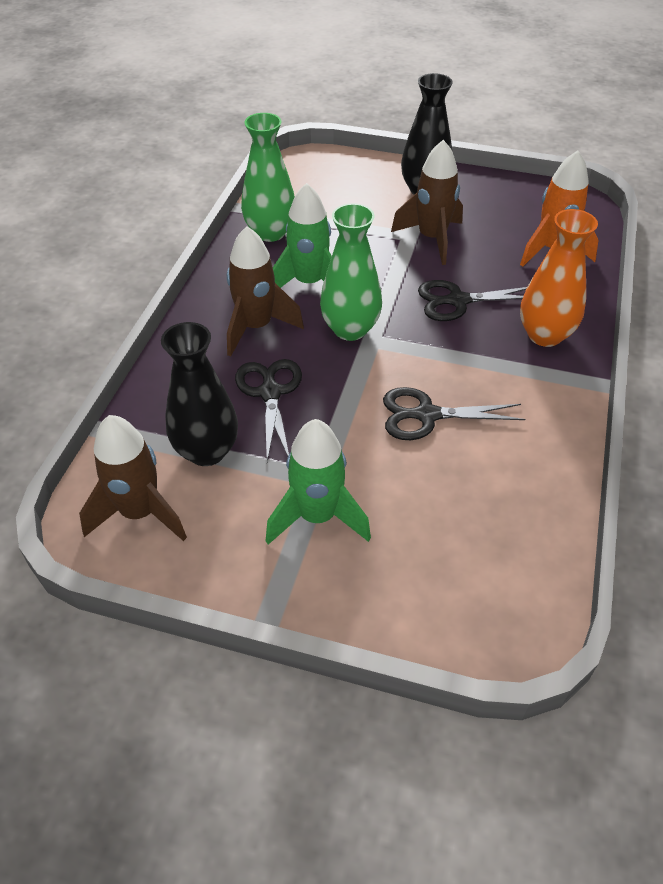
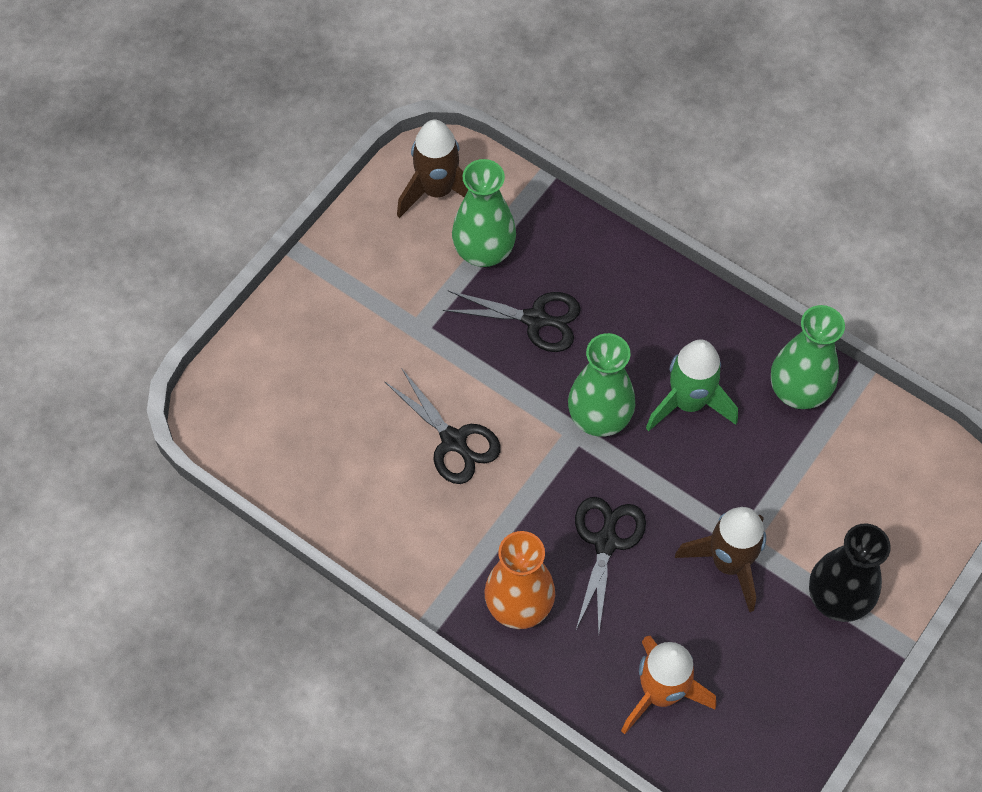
camera: 110 degrees right, 15 degrees up
(207, 451) = (484, 251): black vase -> green vase
(256, 327) = (634, 332): brown rocket -> none
(317, 516) = (378, 314): green rocket -> none
(426, 415) = (454, 441): black scissors -> black scissors turned 120 degrees clockwise

